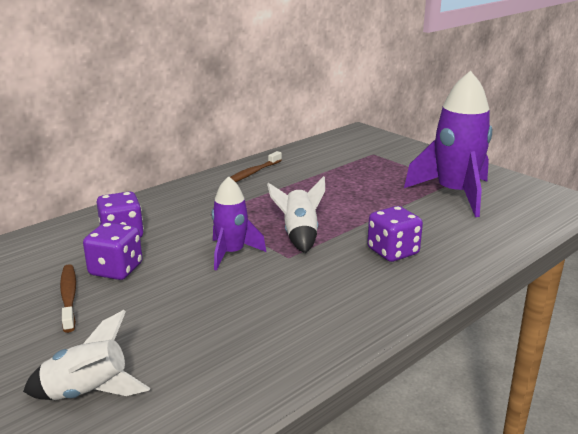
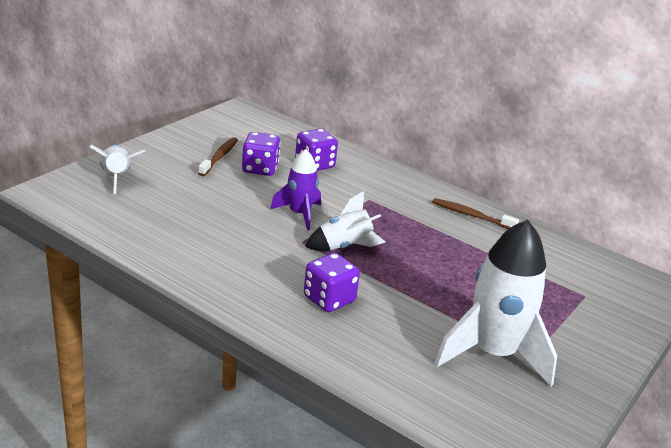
camera: 75 degrees right, 5 degrees up
(69, 297) = (219, 157): brown toothbrush -> brown toothbrush turned 45 degrees counterclockwise
(455, 194) = (493, 354): purple rocket -> white rocket

